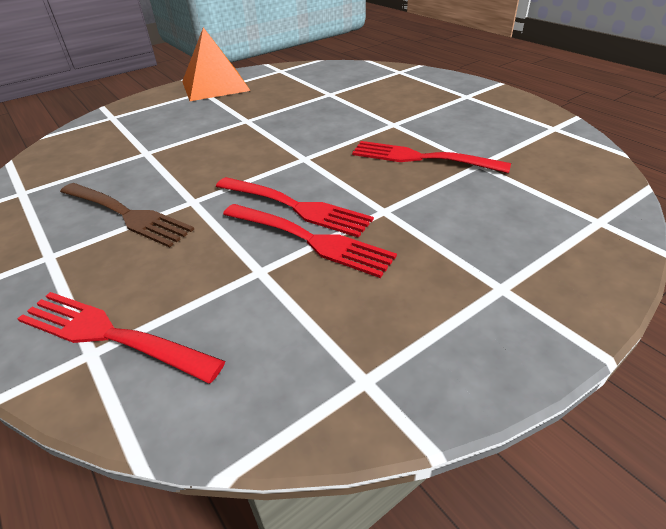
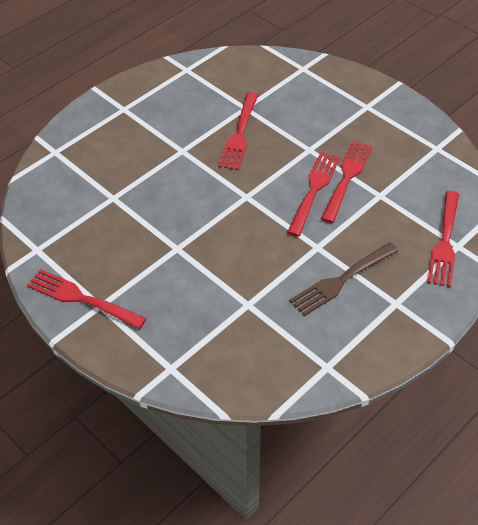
camera: 100 degrees left, 10 degrees up
(125, 214) = (342, 280): brown fork -> brown fork turned 150 degrees counterclockwise
(215, 86) = (83, 299): orange pyramid -> red fork

